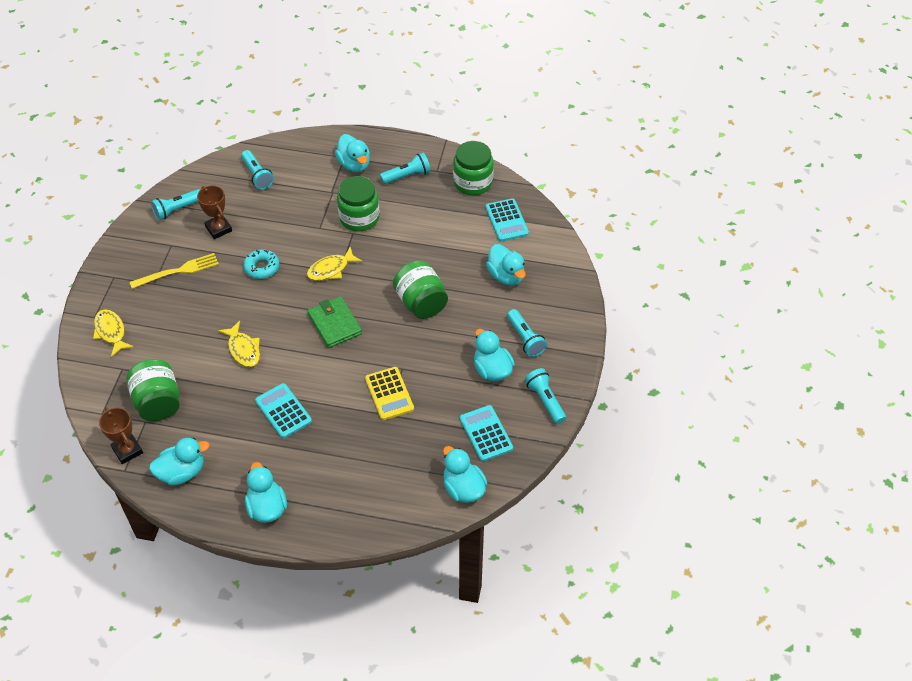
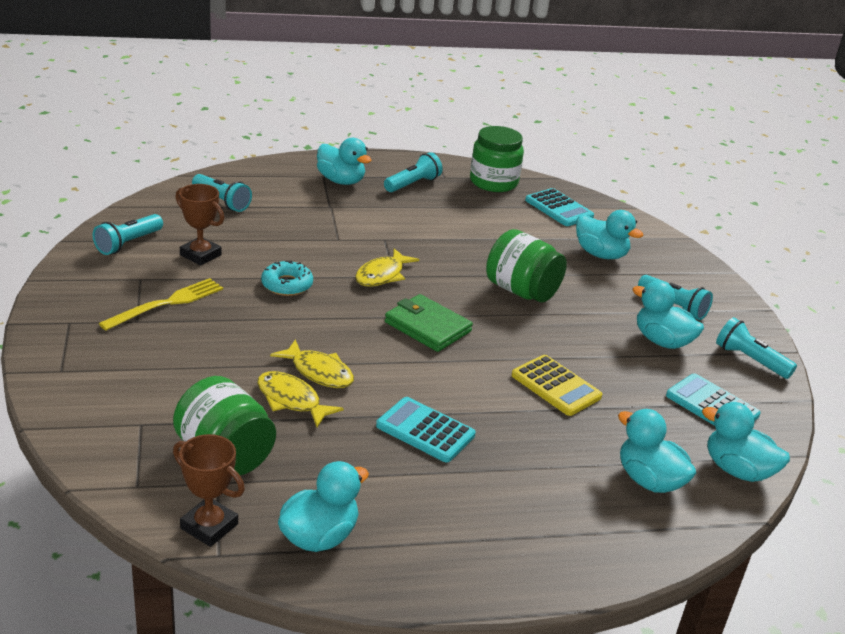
camera: 25 degrees left, 20 degrees down
(111, 332) = (98, 384): yellow fish -> yellow fish (291, 400)
(267, 507) = (486, 553): turquoise duck -> turquoise duck (649, 480)
(359, 218) = (382, 225): green jar -> none

